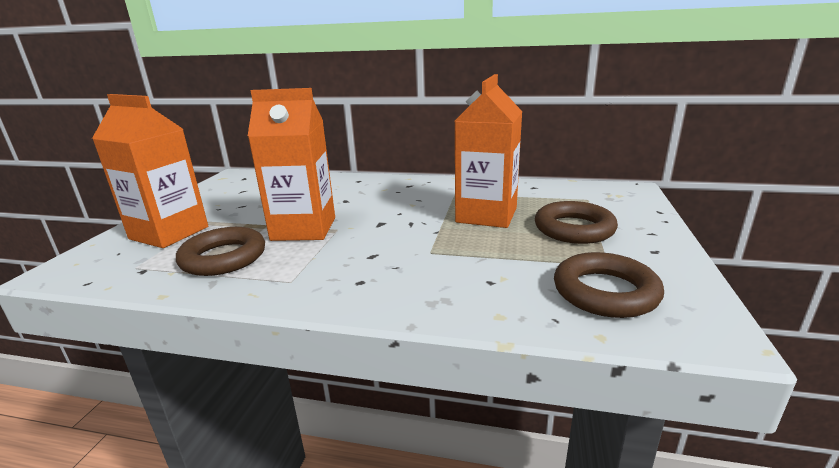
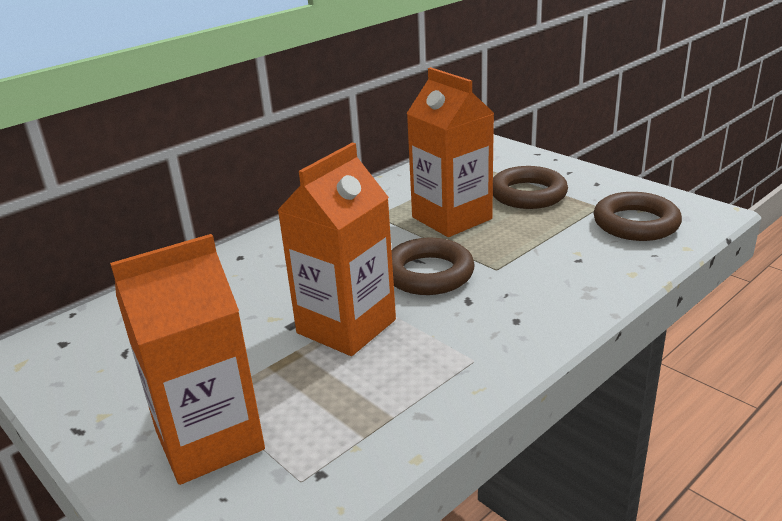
camera: 55 degrees left, 5 degrees up
(223, 257) = (360, 398): brown ring -> brown ring (428, 274)

